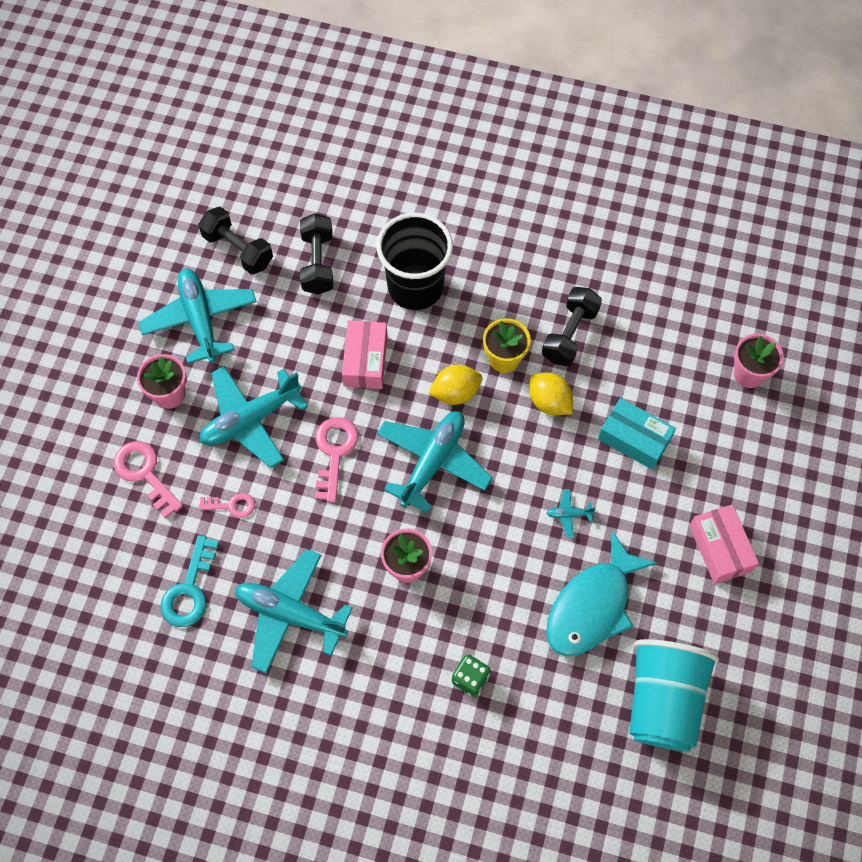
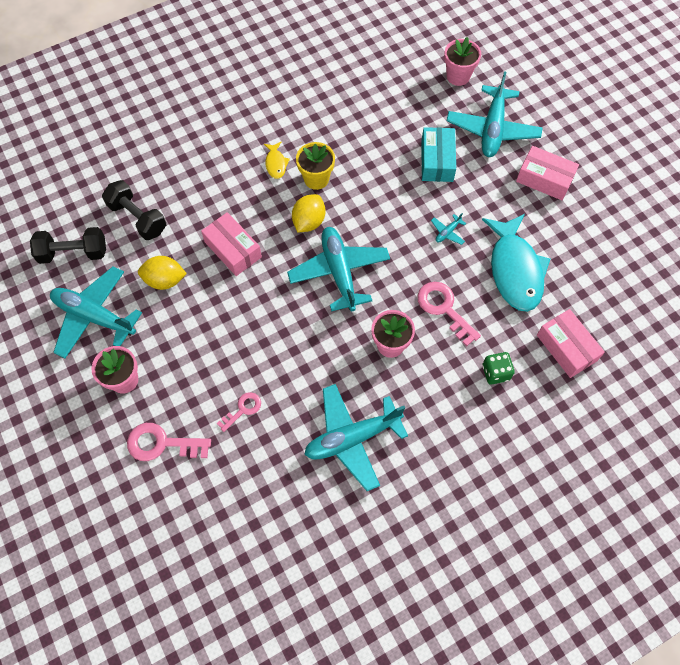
camera: 45 degrees left, 0 degrees up
(189, 590) = (272, 486): turquoise key -> none
(251, 420) = (197, 347): turquoise plane -> turquoise plane (492, 129)
(334, 452) = (273, 319): pink key -> pink key (444, 308)
(415, 287) = (217, 182): black cup -> none
(483, 314) = (276, 164): none -> yellow fish
(549, 402) = (368, 181): yellow lemon -> yellow lemon (165, 280)
(559, 720) = (566, 348): none -> pink box
(570, 335) = (339, 134): black dumbbell -> none
(634, 439) = (437, 161): turquoise box -> turquoise box turned 75 degrees counterclockwise
(663, 700) = (605, 285): turquoise cup -> none

